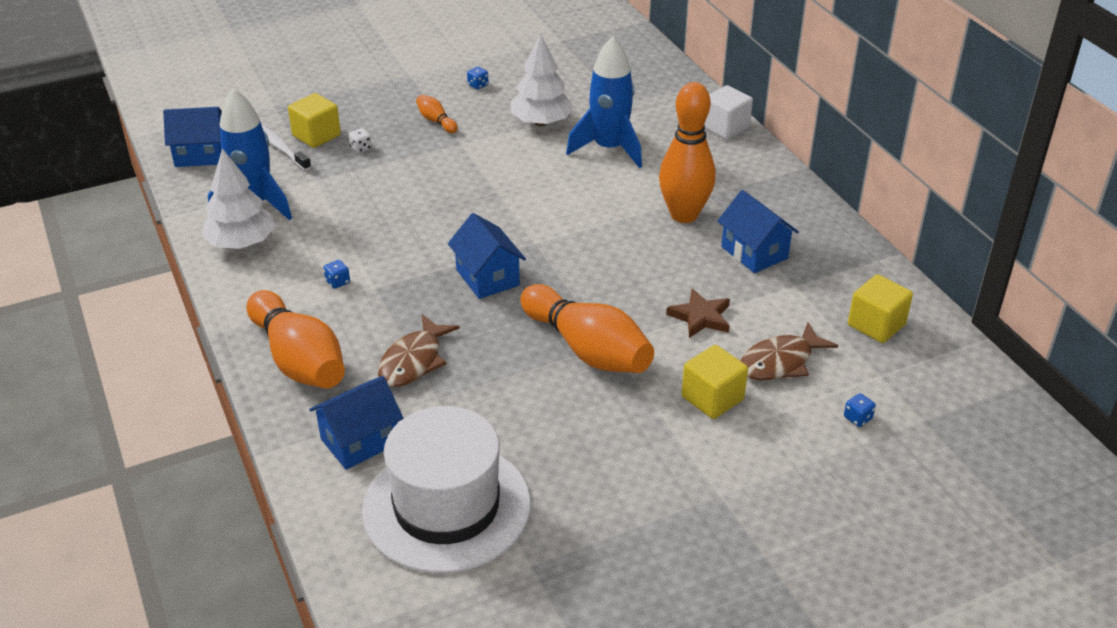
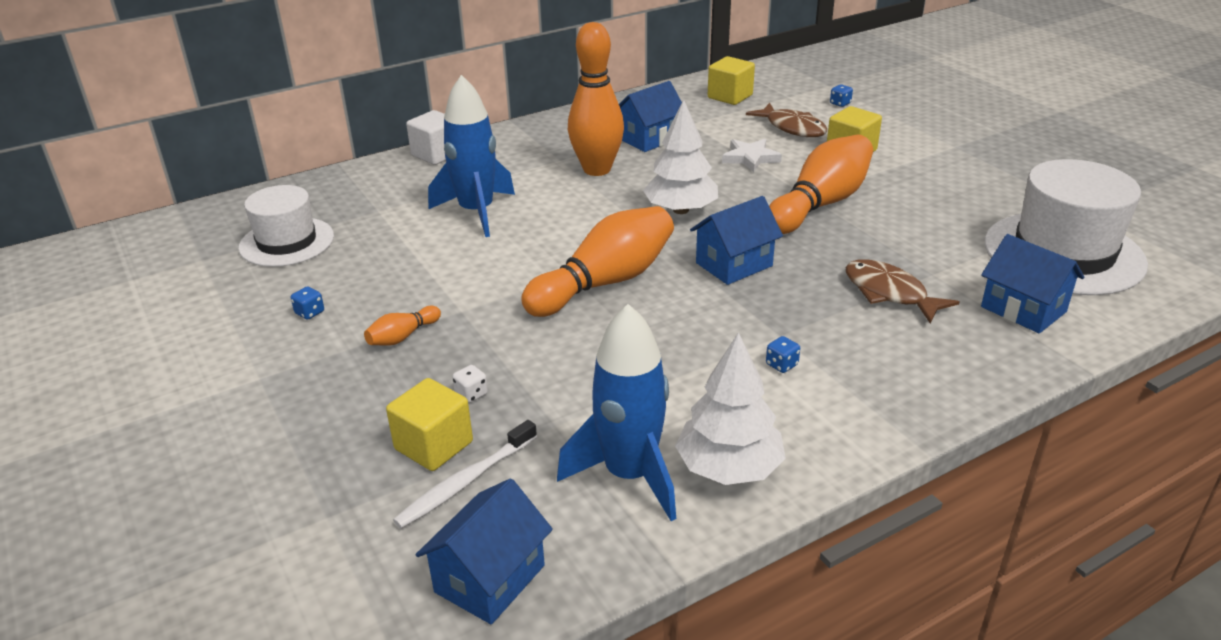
camera: 95 degrees left, 5 degrees down
(201, 155) = (490, 579): blue house -> blue house turned 45 degrees clockwise
(299, 360) = (933, 370): orange bowling pin -> orange bowling pin (604, 283)
(414, 361) = (889, 293): brown fish -> brown fish turned 150 degrees counterclockwise
(541, 122) = (414, 258): white tree -> white tree (680, 210)
(578, 69) = (287, 242): none -> white hat
(700, 317) = (750, 158): brown star -> white star

